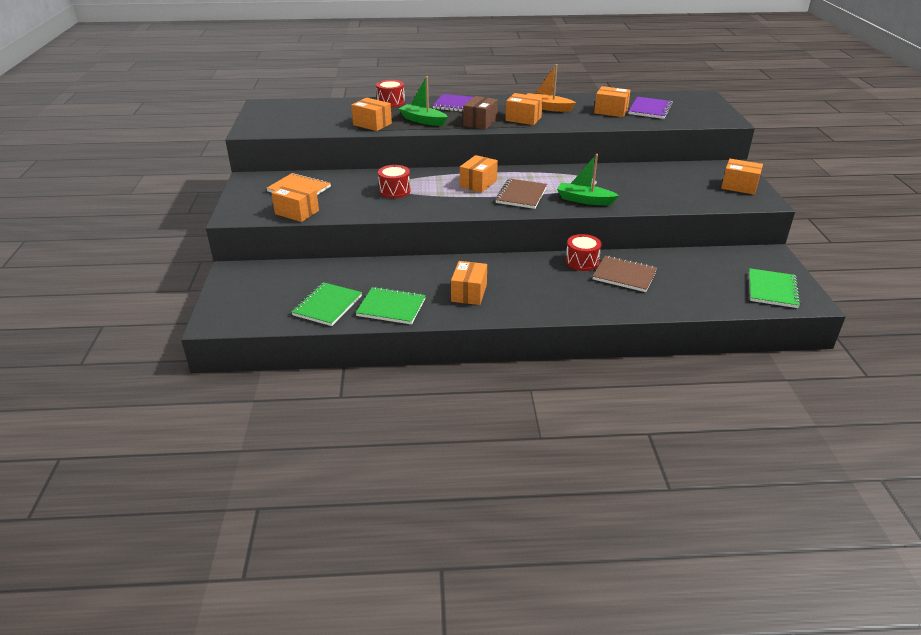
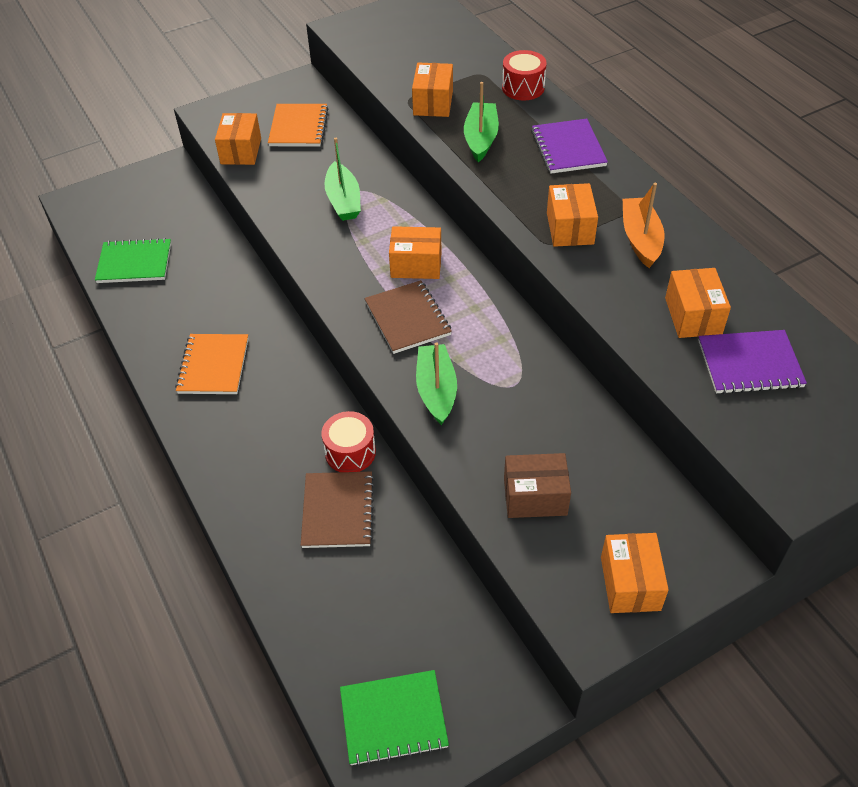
camera: 65 degrees right, 15 degrees up
(391, 307) = (152, 312): green notebook -> none
(394, 191) = (343, 200): red drum -> green boat
(469, 293) = (213, 366): orange box -> orange notebook
(480, 122) = (518, 191): brown box -> brown box (535, 497)
(521, 195) = (407, 319): brown notebook -> brown notebook turned 75 degrees clockwise

